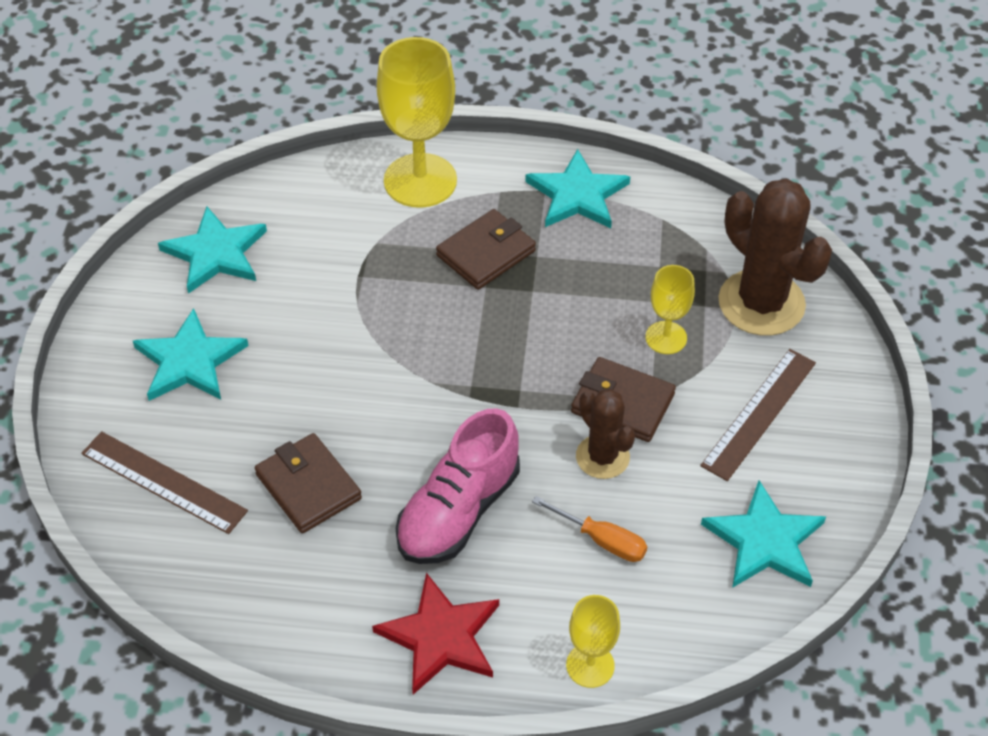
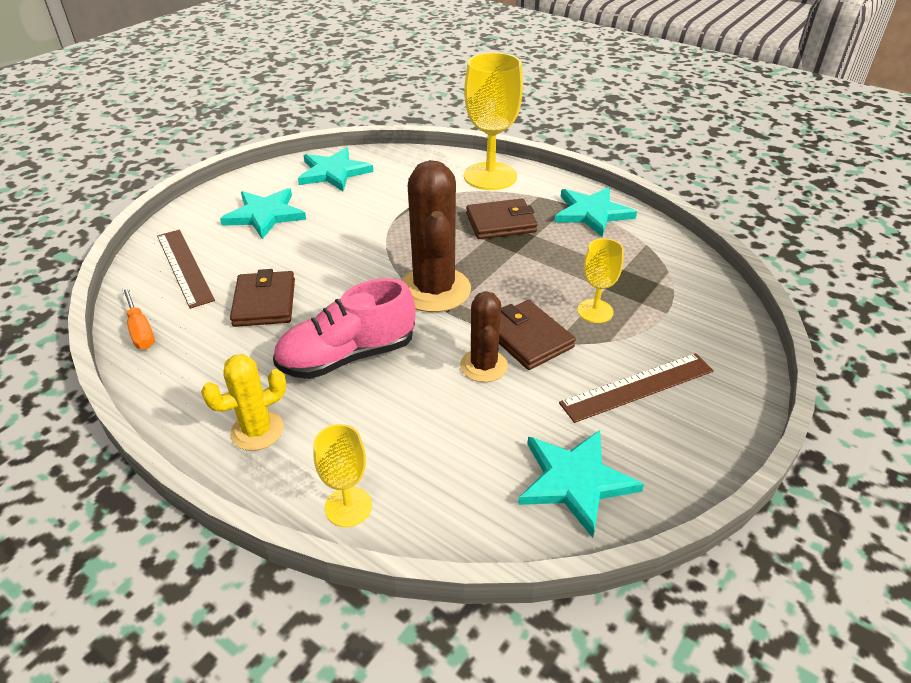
camera: 30 degrees right, 10 degrees down
(440, 637) = (257, 431): red star -> yellow cactus
(601, 540) = (436, 420): orange screwdriver -> orange screwdriver (140, 330)
(761, 303) = (691, 317): brown cactus -> brown cactus (434, 290)

